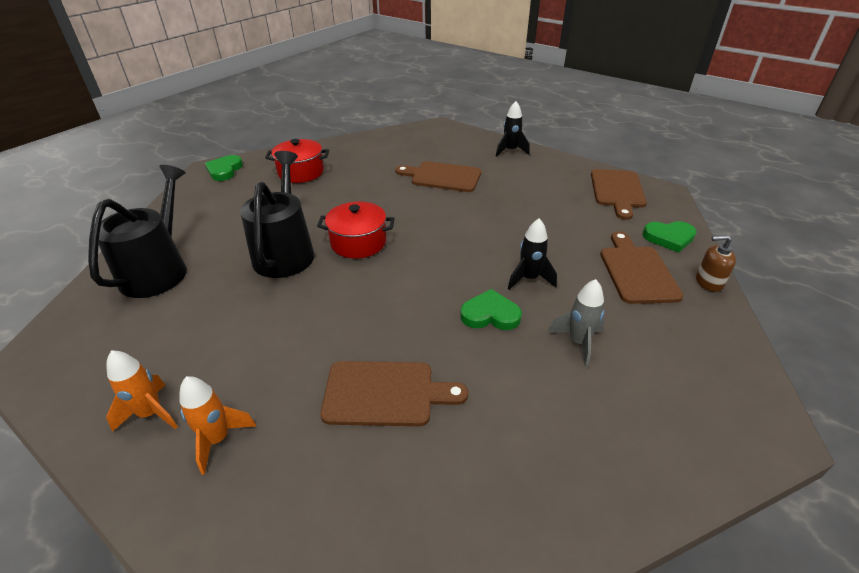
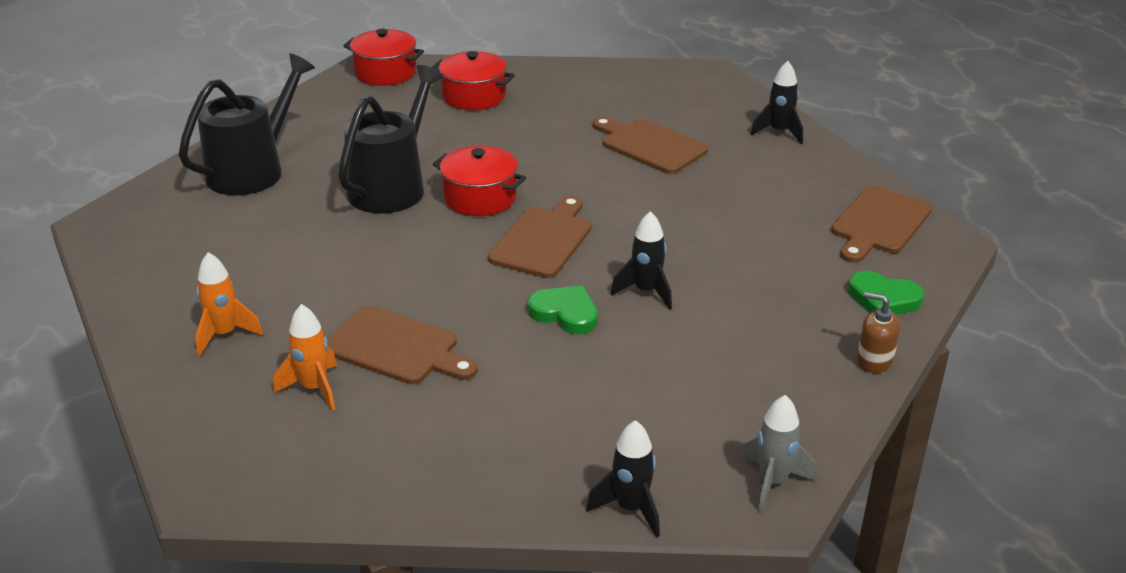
camera: 25 degrees right, 5 degrees down
(151, 413) = (180, 297): orange rocket -> orange rocket (314, 388)
(224, 170) = (385, 73): green heart -> red pot
(578, 342) = (638, 368): grey rocket -> grey rocket (772, 482)
(636, 271) = (791, 322): brown cutting board -> brown cutting board (543, 240)
(689, 478) = (631, 508): none -> black rocket

